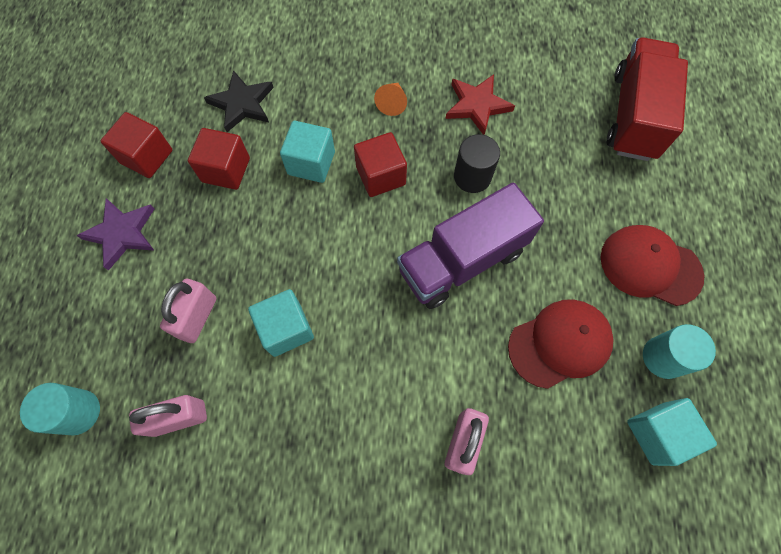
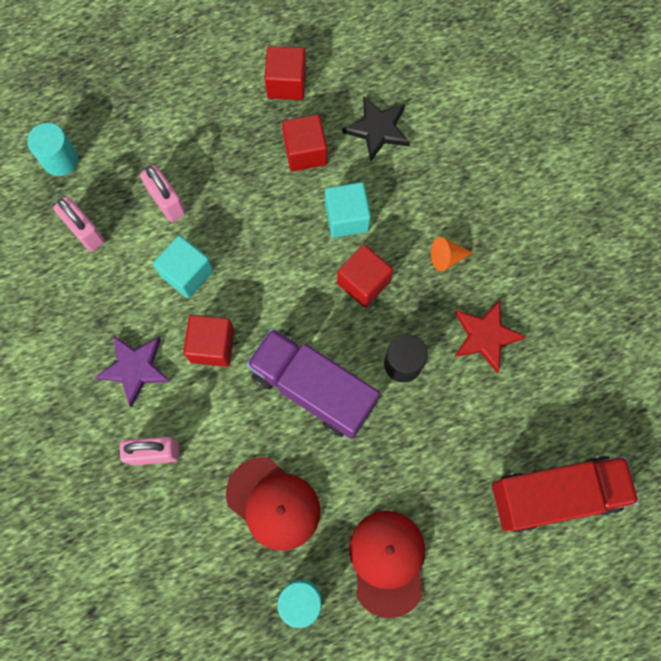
camera: 65 degrees right, 5 degrees up
(122, 233) = (210, 106): purple star -> purple star (135, 368)
(197, 317) = (167, 202): pink padlock -> pink padlock turned 60 degrees clockwise
(375, 335) = (212, 345): none -> red cube
(657, 433) = (229, 615): turquoise cube -> none

